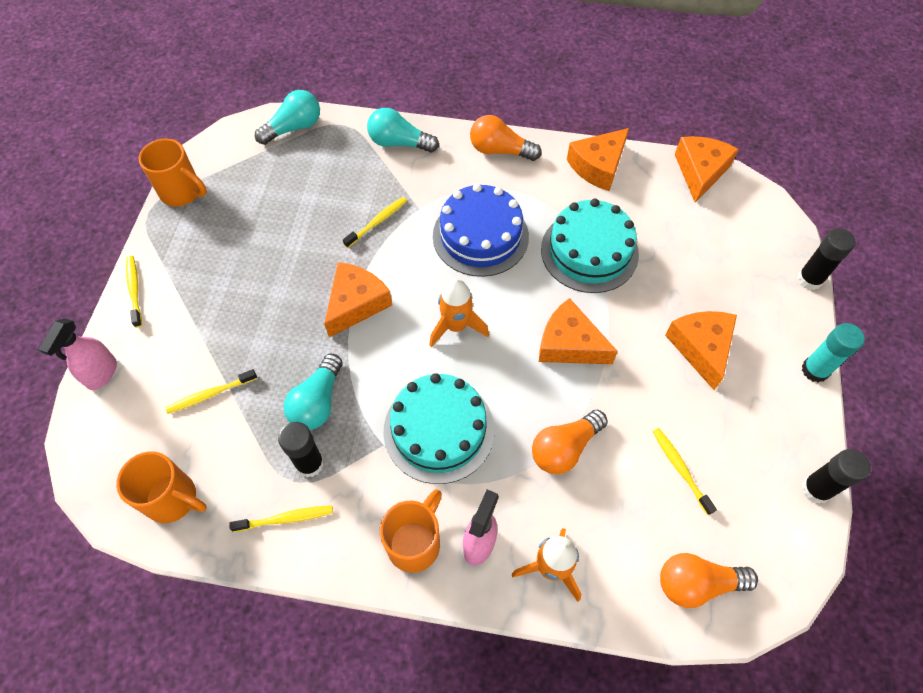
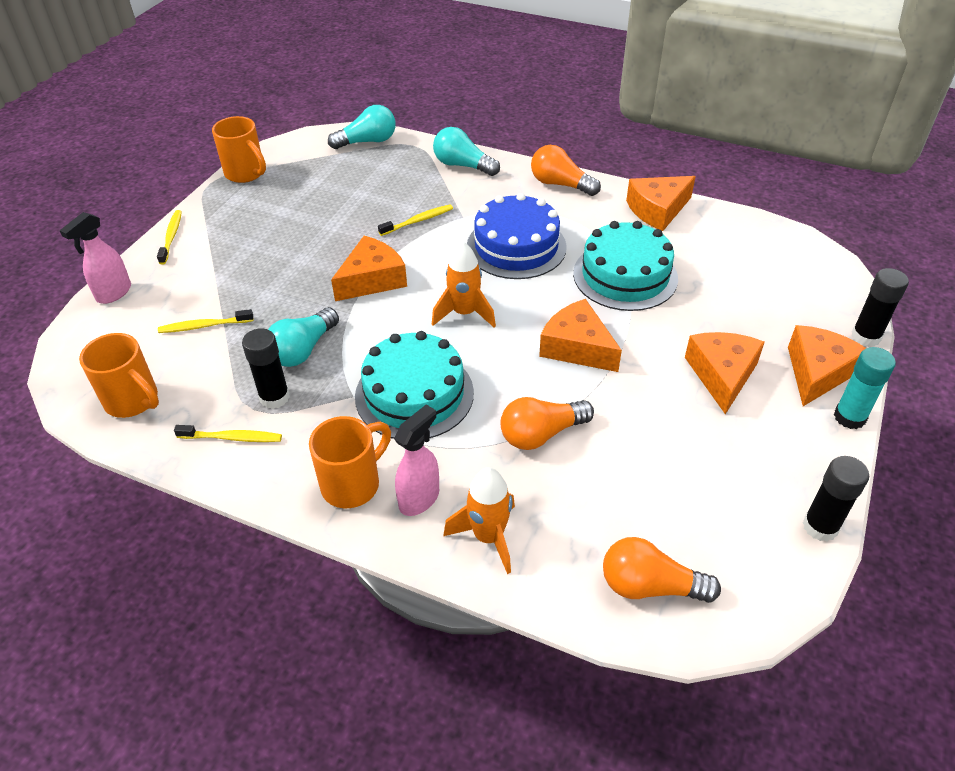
camera: 15 degrees right, 15 degrees down
(680, 469) = (664, 477): yellow toothbrush -> none
(700, 172) = (766, 229): orange cheese -> orange cheese (817, 372)

